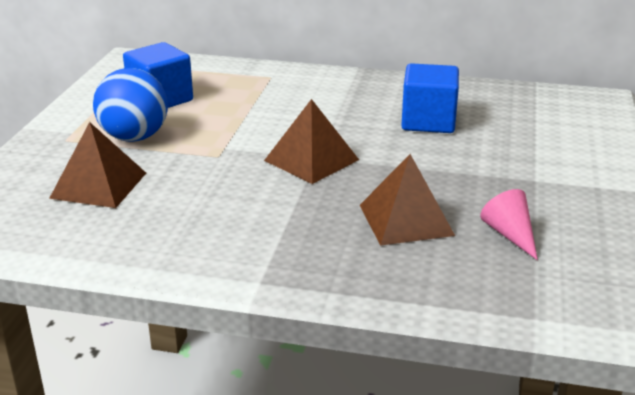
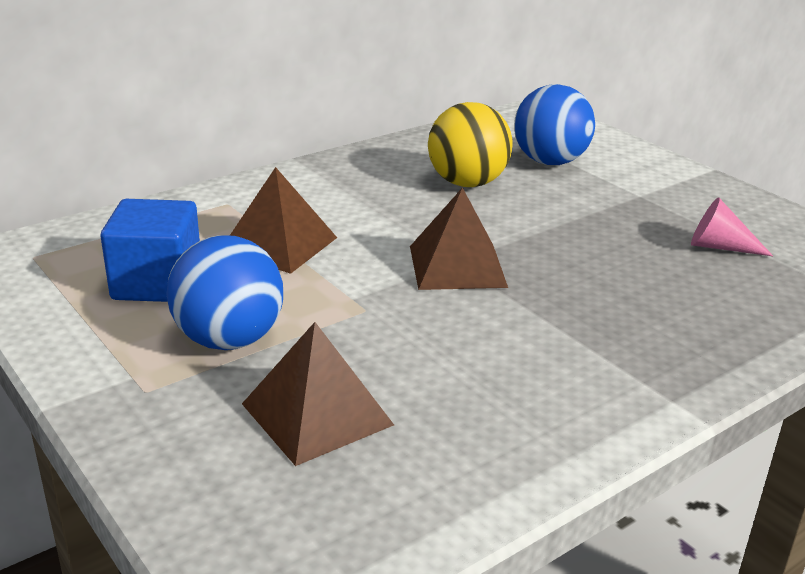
camera: 50 degrees left, 0 degrees up
(406, 220) = (640, 276): brown pyramid -> brown pyramid (279, 244)
(428, 121) = (467, 183): blue cube -> yellow ball
(520, 133) = (550, 162): none -> blue ball

